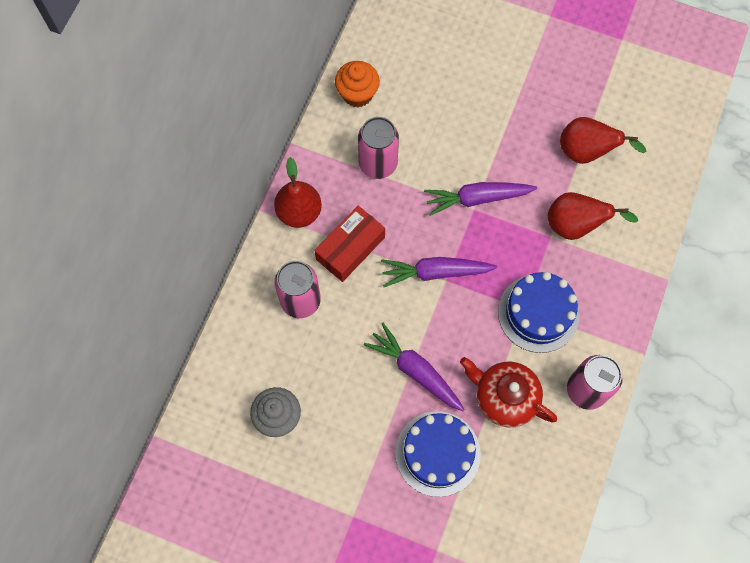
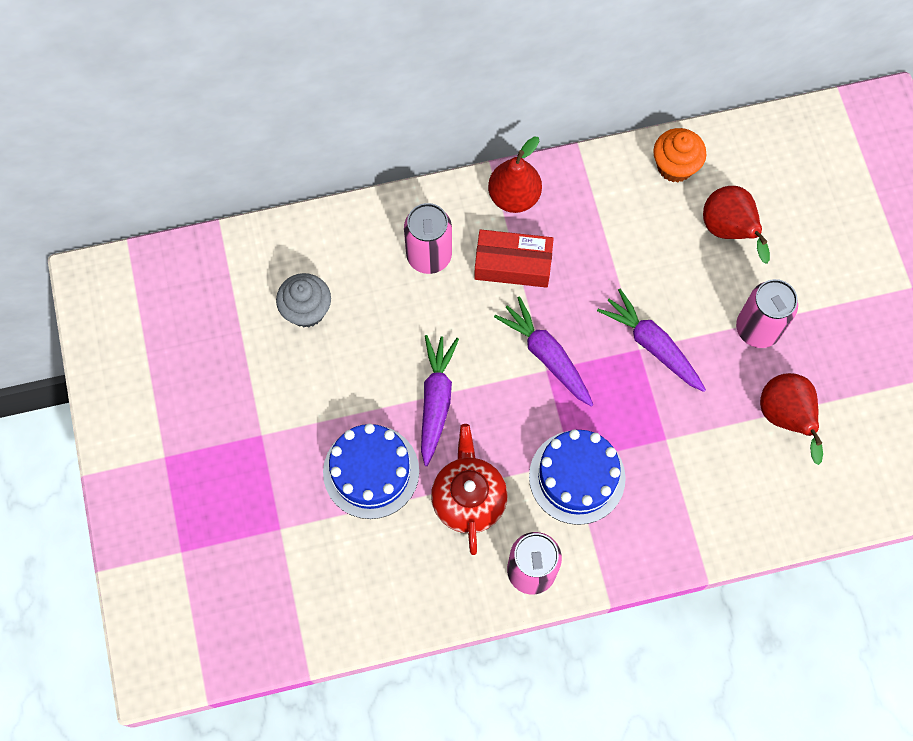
camera: 55 degrees right, 0 degrees up
(378, 164) = (617, 232): pink can -> pink can (757, 329)
(575, 225) = (696, 455): red pear -> red pear (729, 231)

